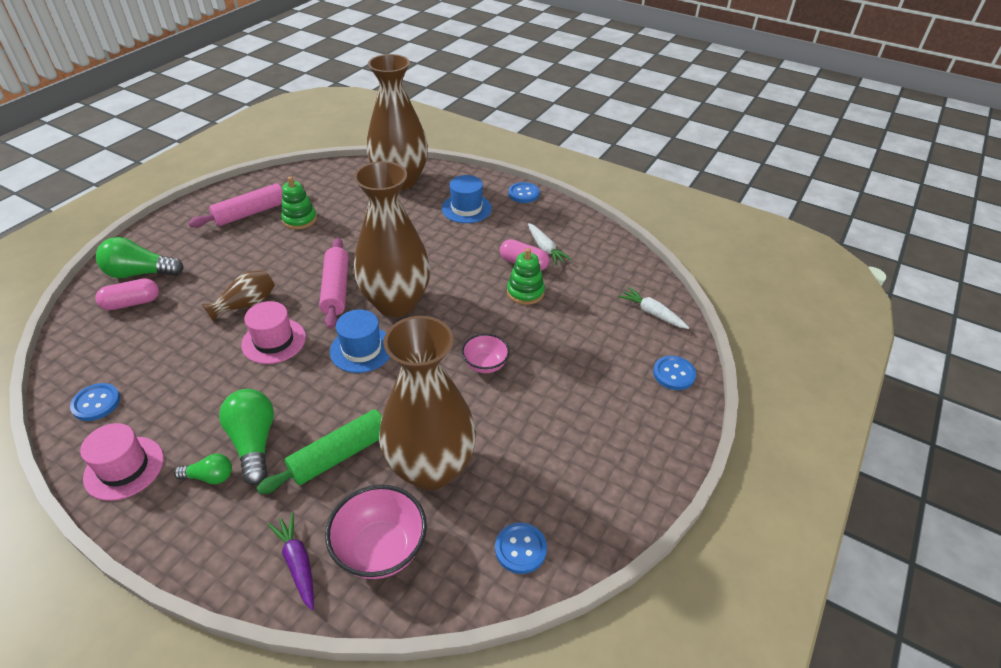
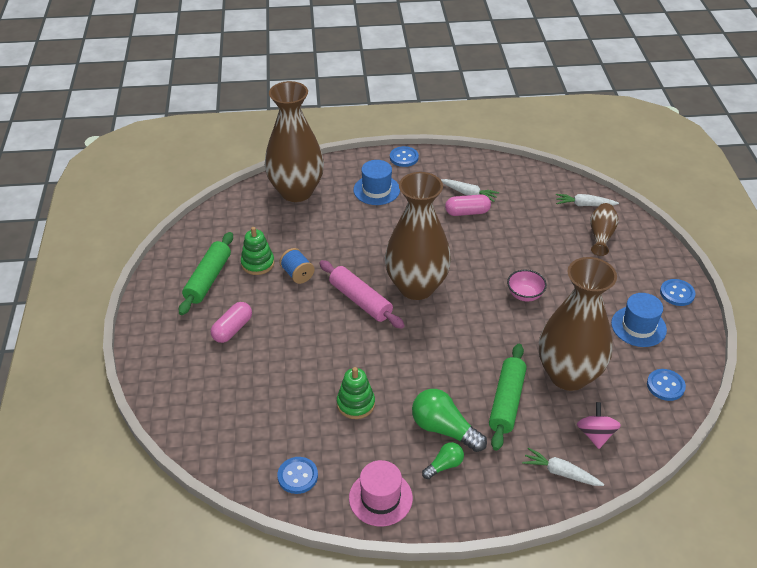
camera: 35 degrees left, 0 degrees up
(132, 303) = (215, 398): pink capsule -> pink capsule (232, 329)
(140, 273) = (186, 374): green light bulb -> none
(246, 304) = (308, 348): brown vase -> brown vase (601, 236)
(250, 213) = (208, 279): pink rolling pin -> green rolling pin
(274, 341) = (366, 361): pink hat -> none
(297, 563) = (561, 472): purple carrot -> white carrot
(317, 242) = (297, 274): none -> blue spool
(361, 349) = (434, 331): blue hat -> blue hat (638, 326)
(381, 549) = (595, 435): pink bowl -> pink spinning top
(525, 292) = (492, 232): green stacking toy -> green stacking toy (355, 404)
(674, 374) = (637, 238): blue button -> blue button (677, 293)

